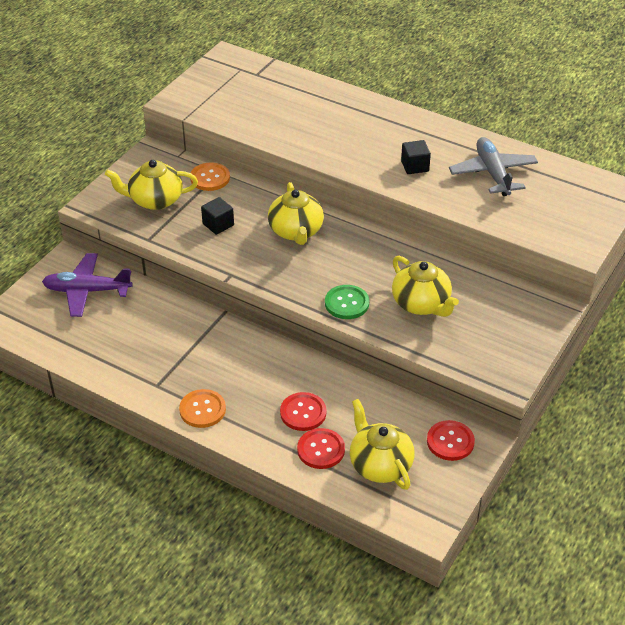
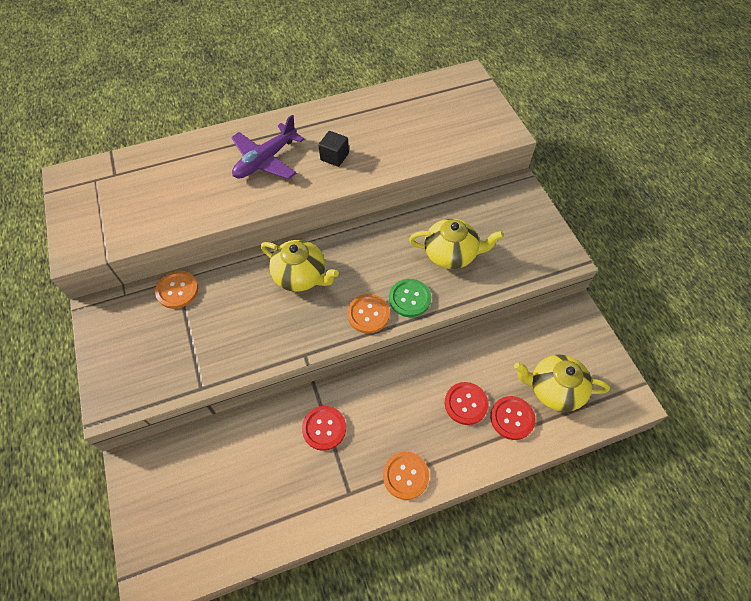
camera: 50 degrees left, 15 degrees up
(87, 291) = (187, 474): purple plane -> purple plane (265, 160)
(155, 200) = (158, 349): yellow teapot -> none
(218, 224) = (238, 323): black cube -> none
(304, 288) = (368, 314): none -> orange button
(450, 441) = (563, 330): red button -> red button (324, 428)
(493, 173) = (387, 122): grey plane -> none

